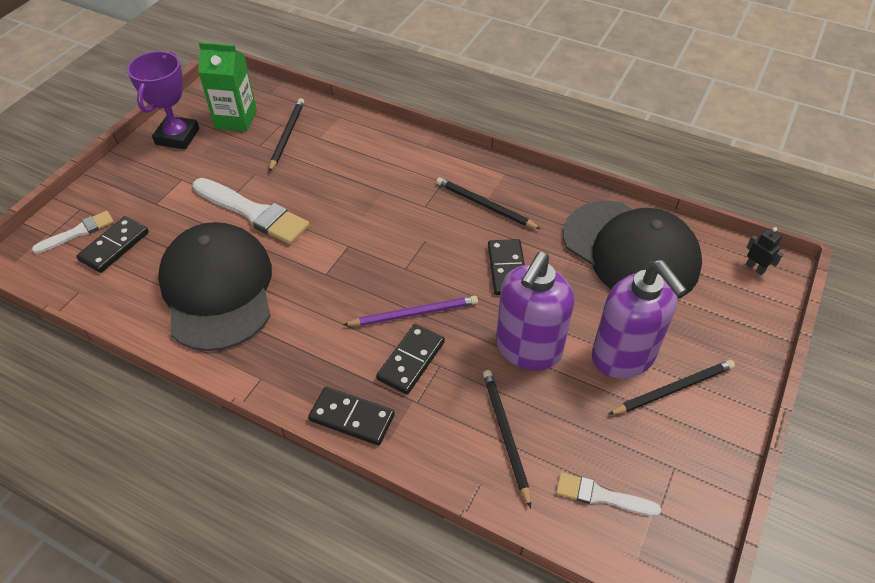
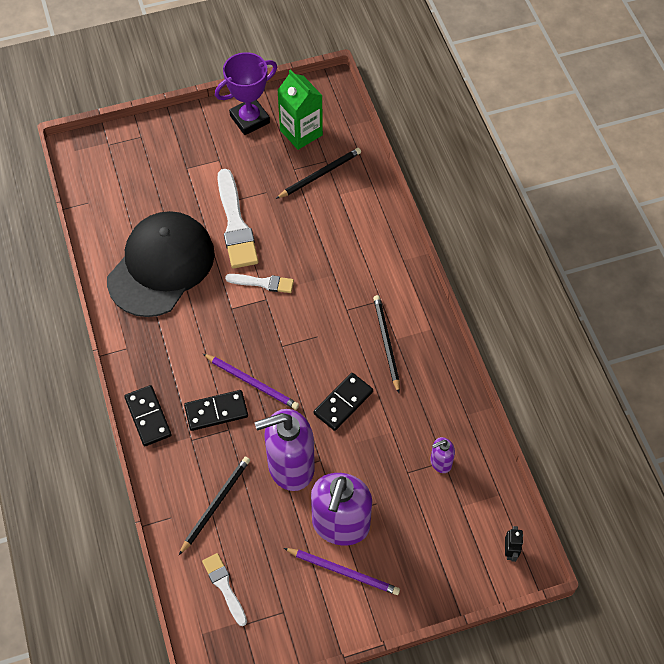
camera: 45 degrees right, 10 degrees up
(78, 232) = (124, 155): white brush -> white brush (263, 283)
(114, 246) = (134, 184): black domino -> none
(630, 251) = (440, 462): black cap -> purple soap dispenser
(673, 389) = (343, 572): black pencil -> purple pencil

